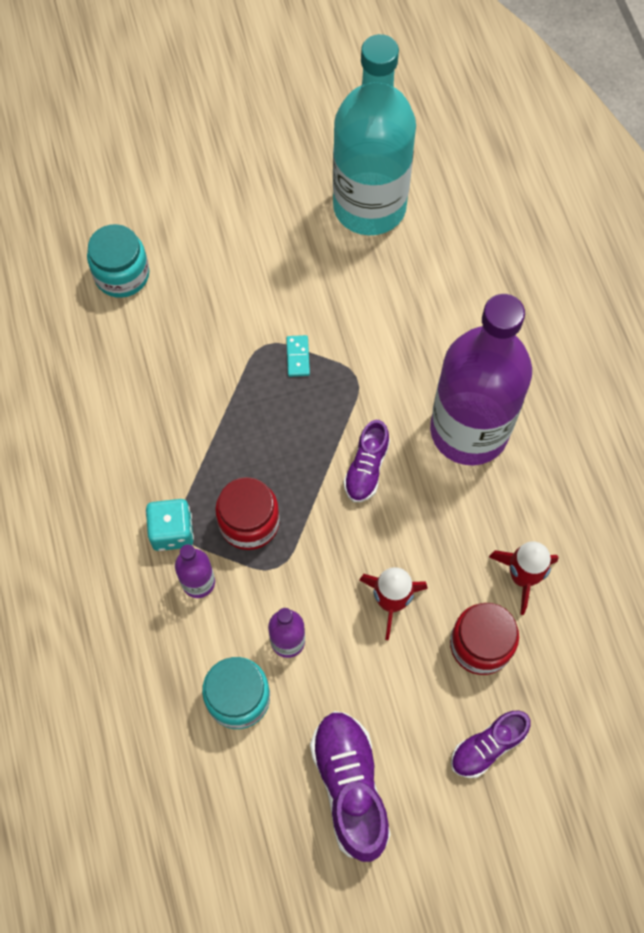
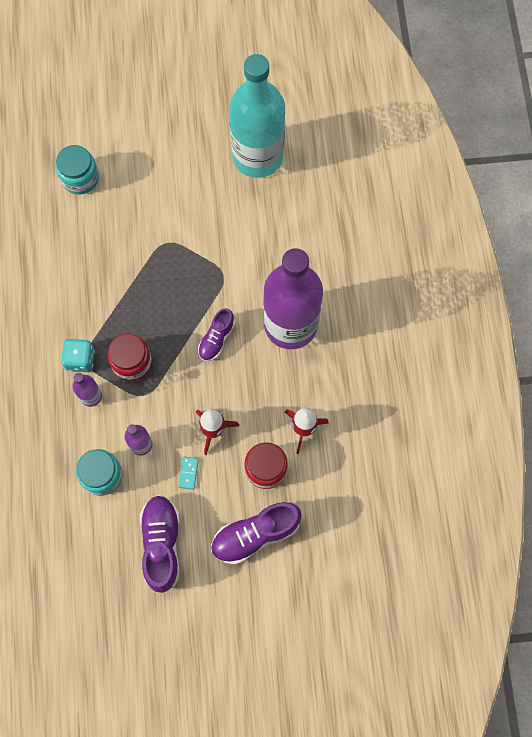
camera: 10 degrees right, 5 degrees up
(297, 357) = (186, 255): turquoise domino -> turquoise domino (188, 473)
(487, 746) = (255, 535): purple shoe -> purple shoe, size x1.62

